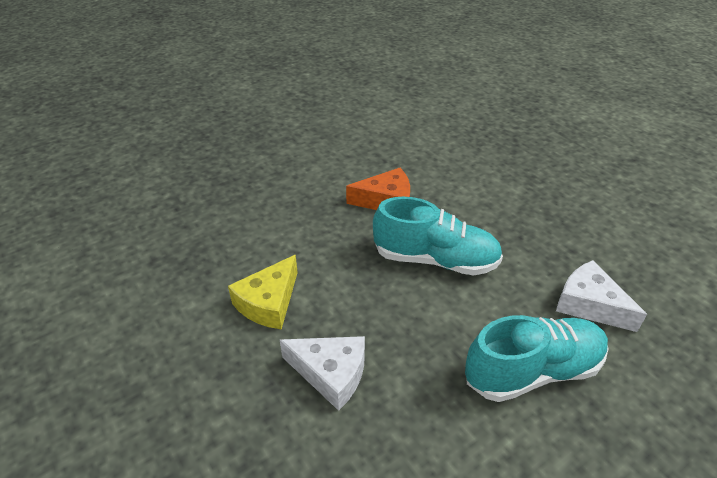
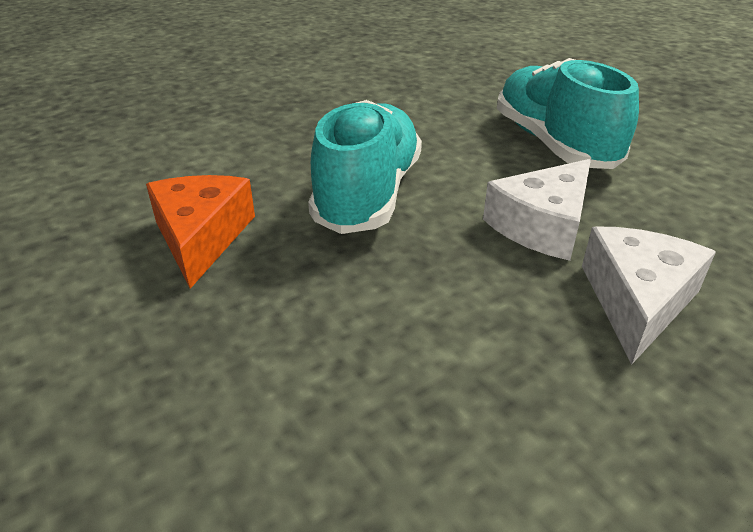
camera: 90 degrees left, 5 degrees down
(269, 302) = (500, 397): yellow cheese -> none
(589, 305) = (444, 104): white cheese -> white cheese (542, 225)

